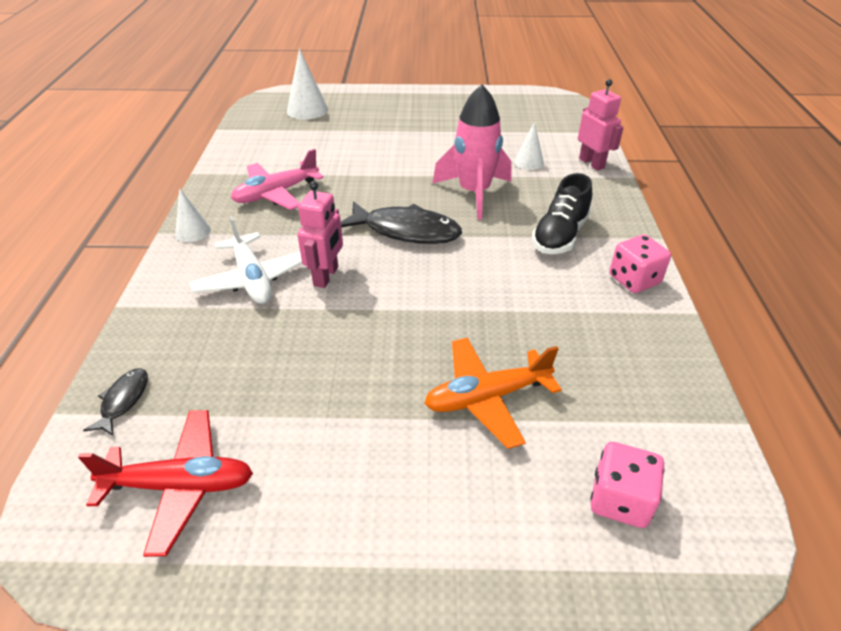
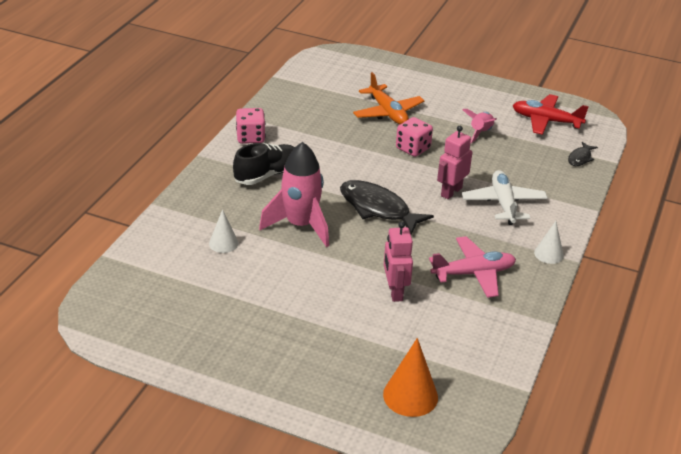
camera: 160 degrees left, 5 degrees down
(307, 110) = (410, 396): white cone -> orange cone
(308, 403) = (480, 133): none -> pink rocket
(487, 397) = (387, 112): orange plane -> orange plane turned 60 degrees clockwise
(592, 163) = (169, 226): pink robot -> pink robot (394, 292)
(620, 500) = (356, 72): pink dice -> pink dice (413, 148)

